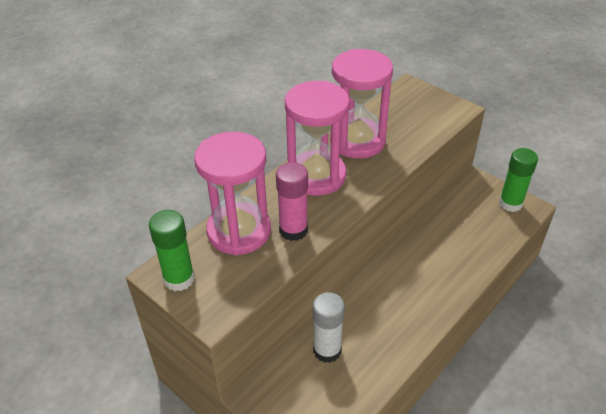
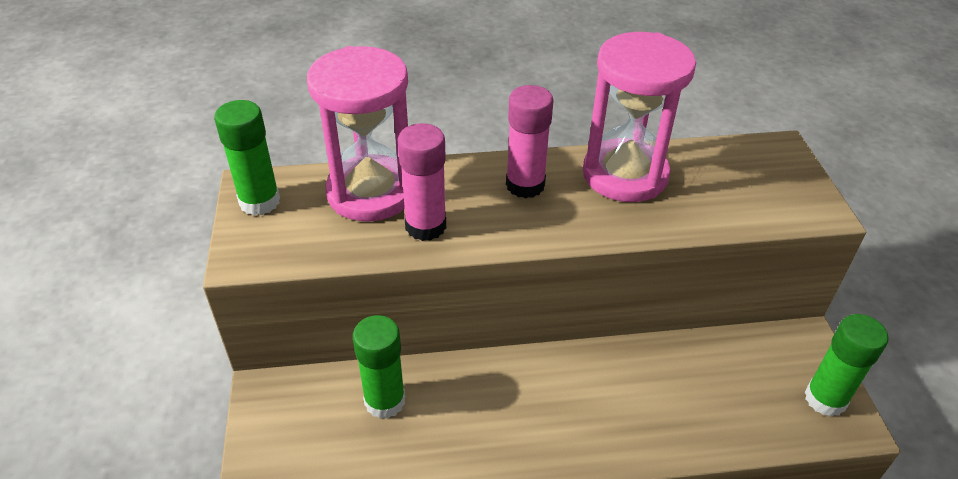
camera: 40 degrees right, 0 degrees up
(316, 176) = (525, 185): pink hourglass -> pink glue stick
(327, 350) = (385, 401): white glue stick -> green glue stick

